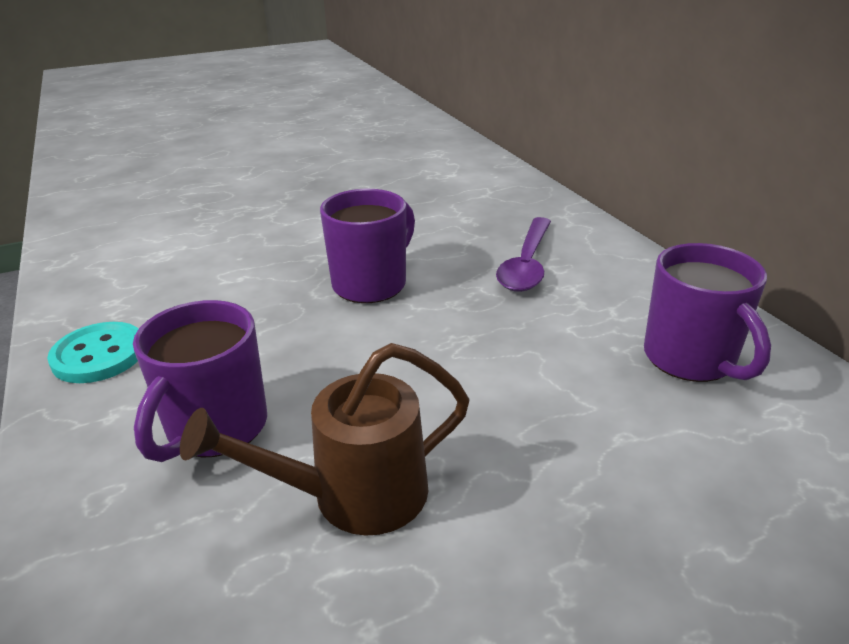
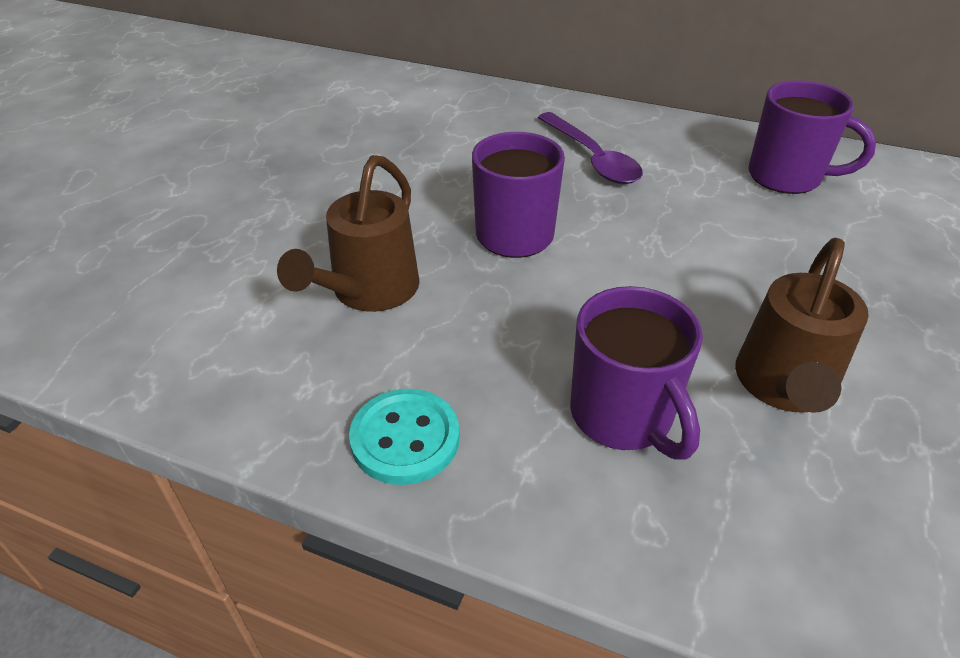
camera: 45 degrees left, 10 degrees up
(228, 272) = (368, 292): none -> brown watering can

